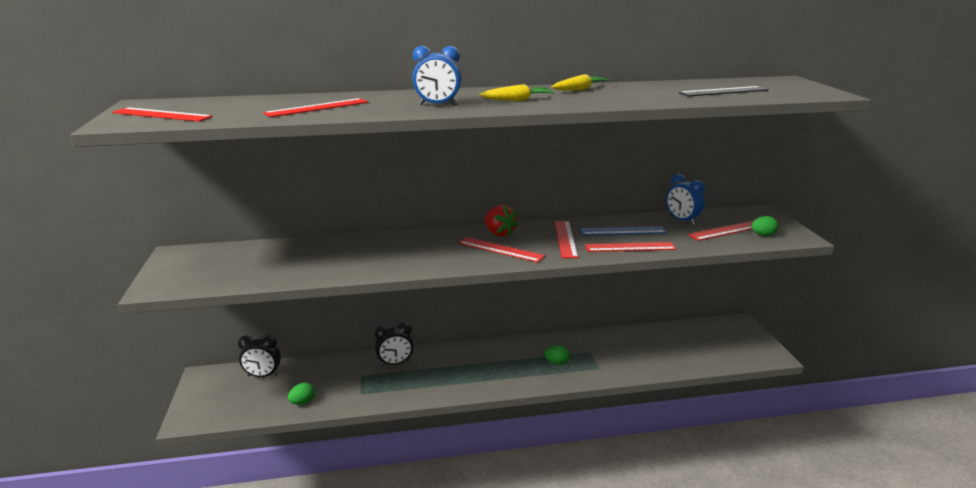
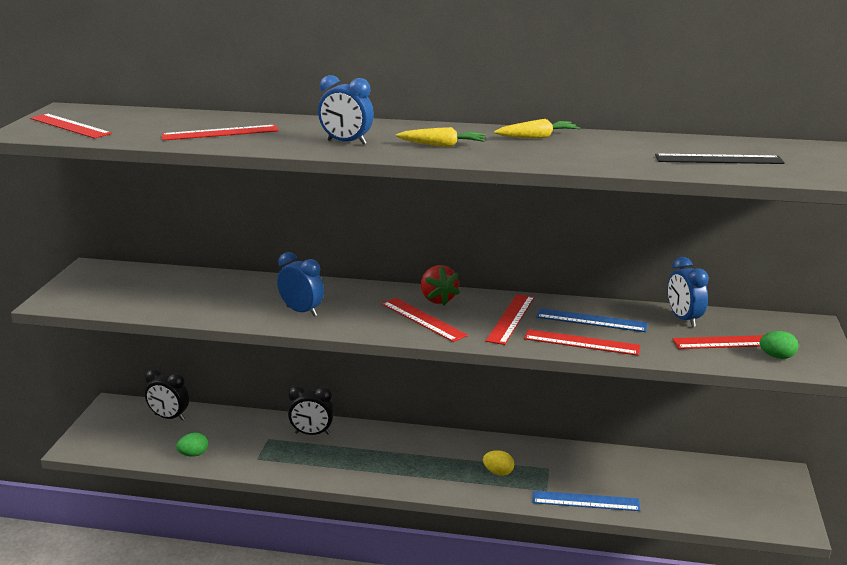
camera: 20 degrees right, 0 degrees up
(398, 259) = (302, 311): none -> blue clock
(557, 362) = (498, 472): green egg -> yellow egg
(631, 370) = (585, 501): none -> blue ruler

